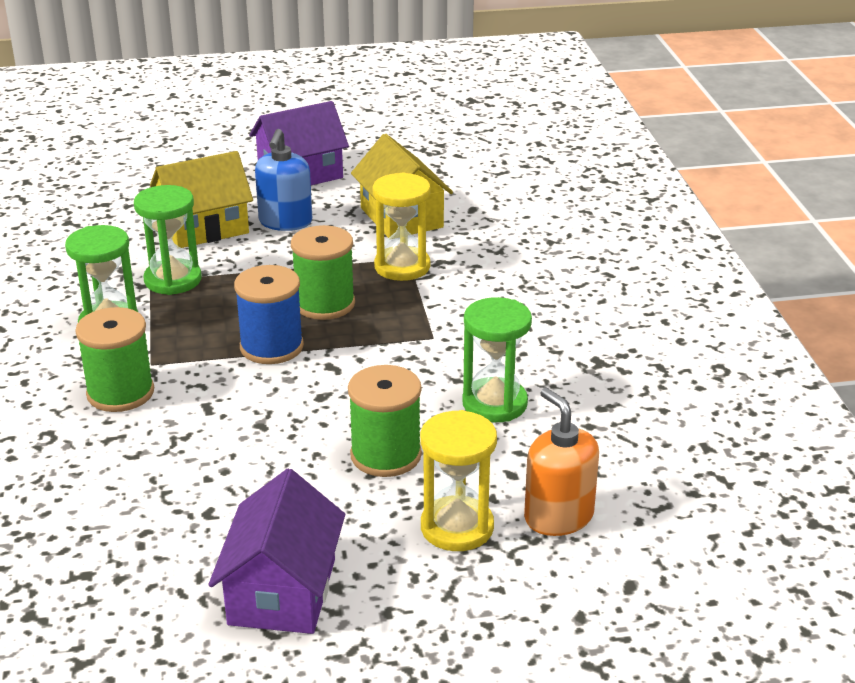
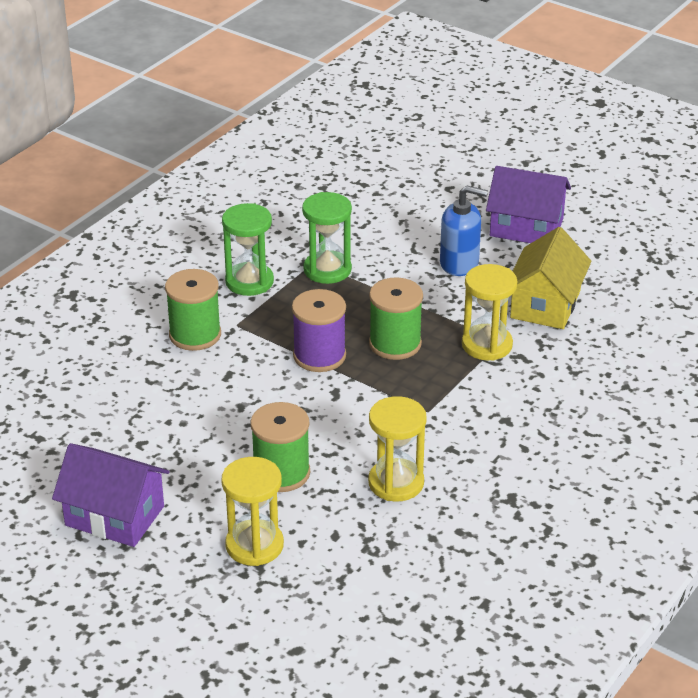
camera: 45 degrees right, 5 degrees up
(204, 228) = (400, 239): yellow house -> none
(271, 347) = (319, 356): blue spool -> purple spool
(282, 591) = (114, 516): purple house -> purple house turned 60 degrees clockwise
(285, 222) = (459, 263): blue soap dispenser -> blue soap dispenser turned 135 degrees counterclockwise
(494, 403) = (396, 483): green hourglass -> yellow hourglass
(558, 516) = (320, 580): orange soap dispenser -> none

